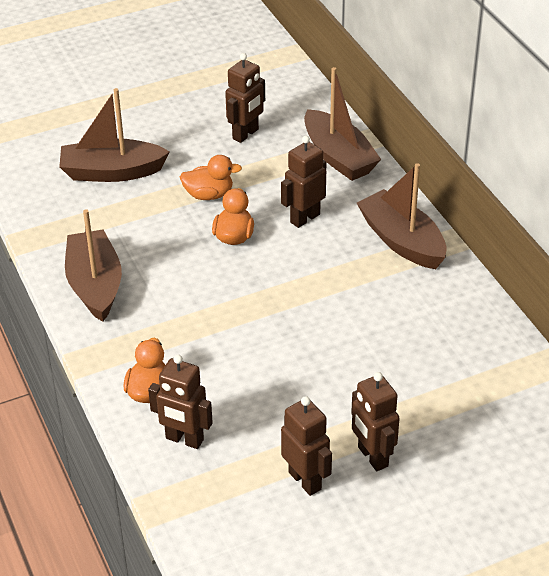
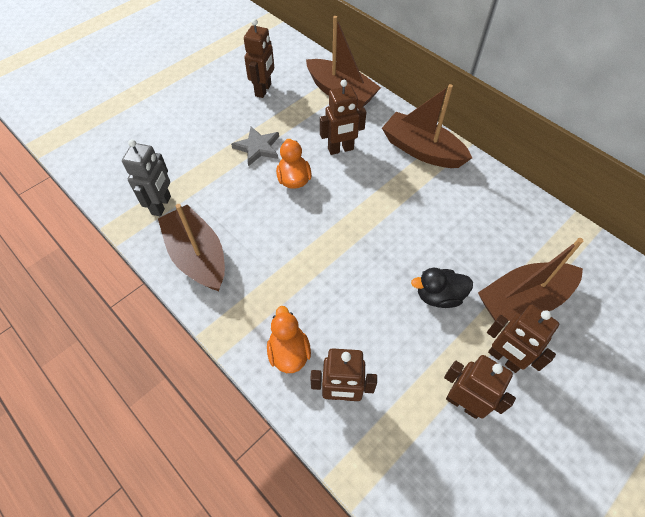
camera: 20 degrees left, 15 degrees up
(77, 228) = (161, 205): none -> grey robot
(112, 172) = (170, 146): brown boat -> brown boat (523, 300)
(209, 195) = (257, 147): orange duck -> grey star
(304, 218) = (341, 149): brown robot -> brown robot turned 135 degrees counterclockwise
(335, 385) = (439, 296): none -> black duck

